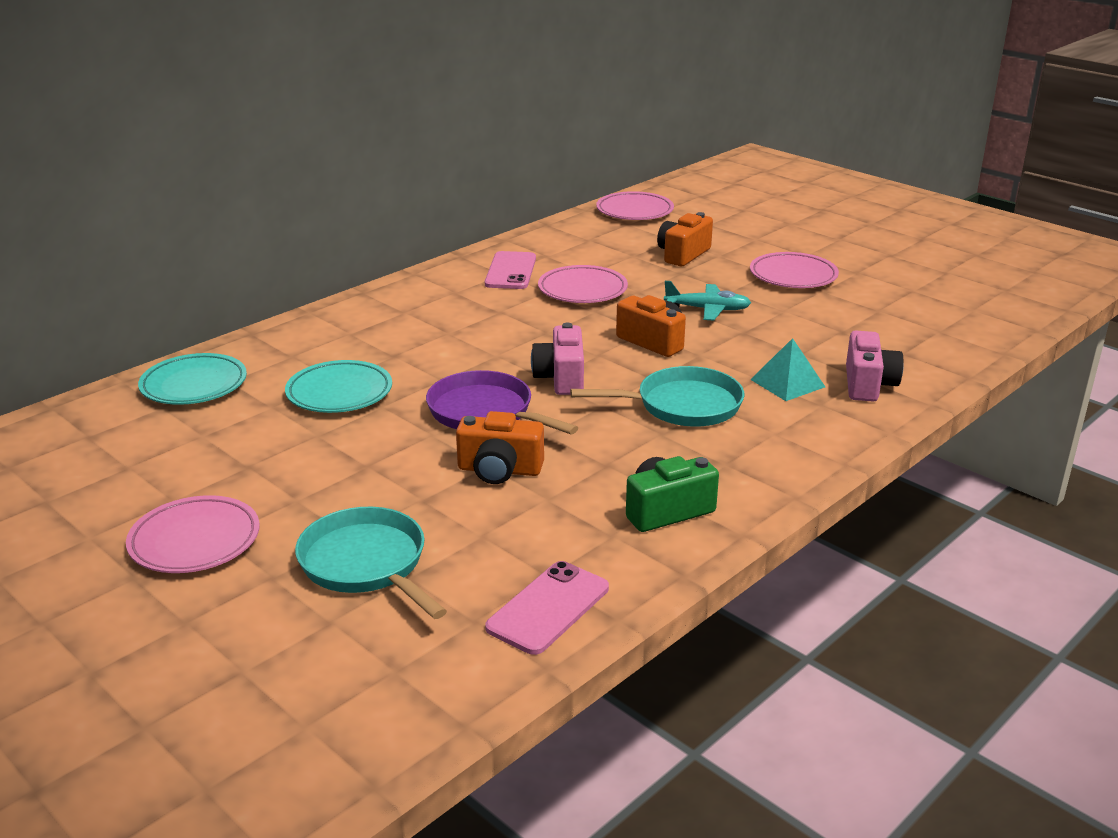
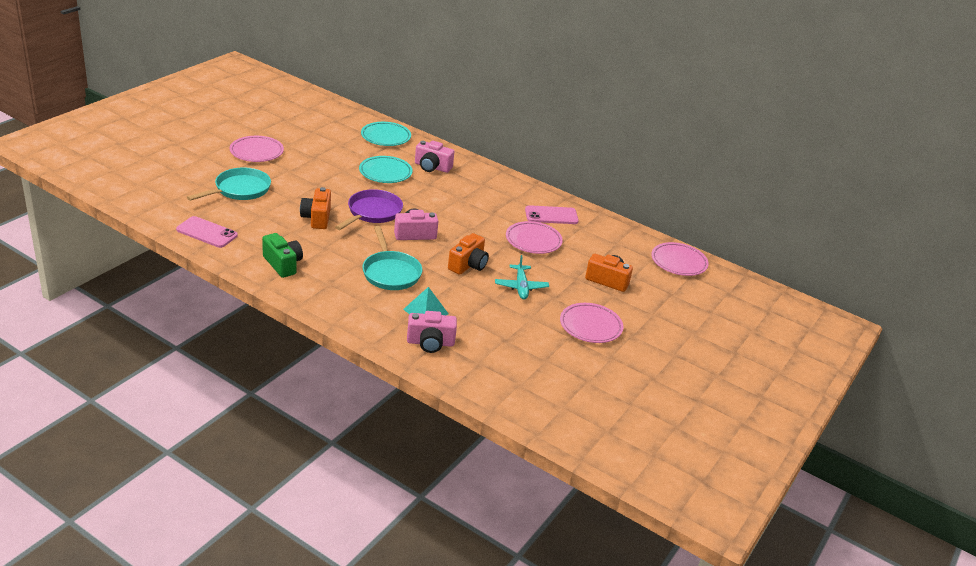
camera: 75 degrees right, 5 degrees up
(332, 348) = (432, 167): none -> pink camera

